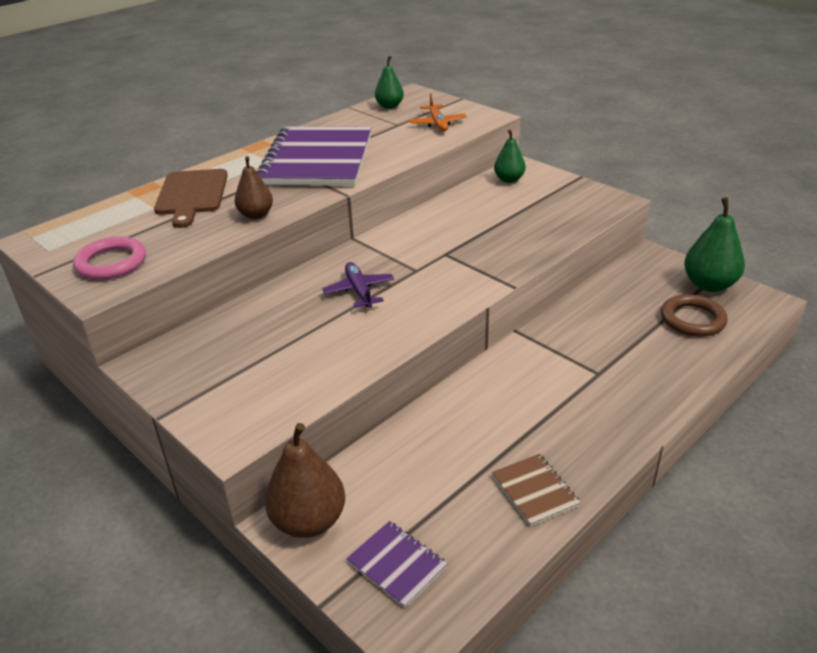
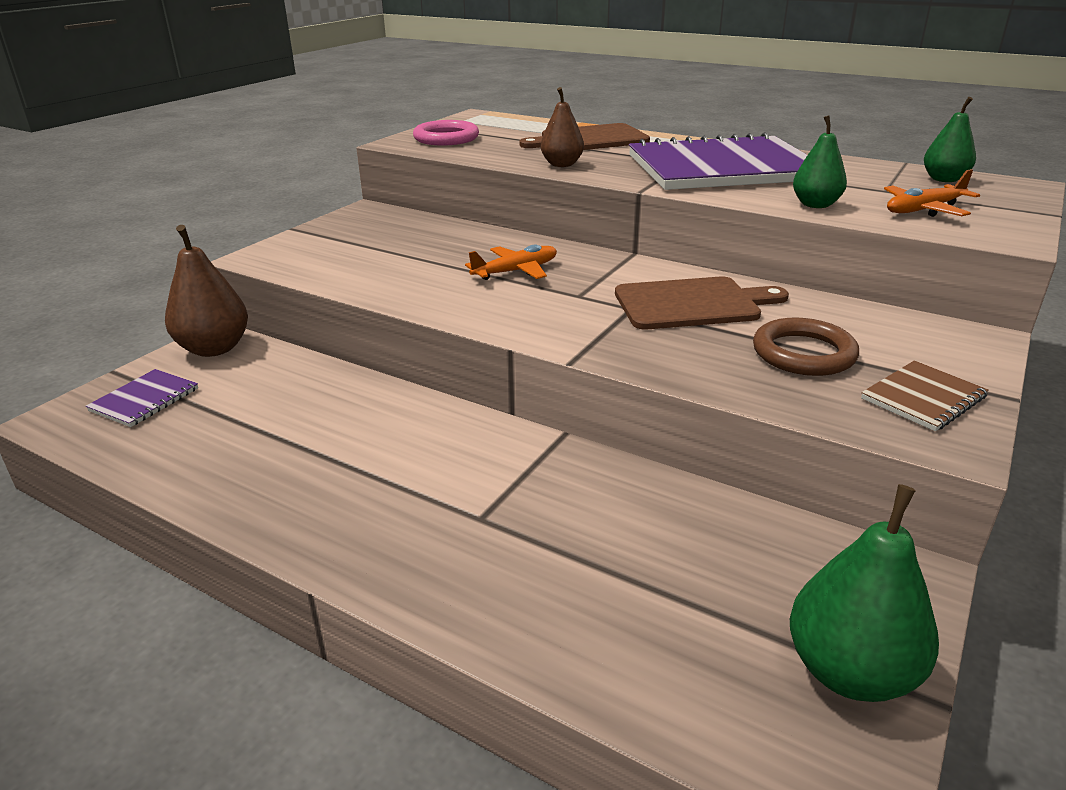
camera: 75 degrees right, 5 degrees down
(359, 291) = (515, 271): purple plane -> orange plane
(448, 232) = (692, 304): none -> brown cutting board
(509, 180) = (912, 331): green pear -> green pear (815, 205)
(534, 491) = (231, 475): brown notebook -> brown notebook (923, 398)
(692, 319) = (690, 638): brown ring -> brown ring (803, 353)

